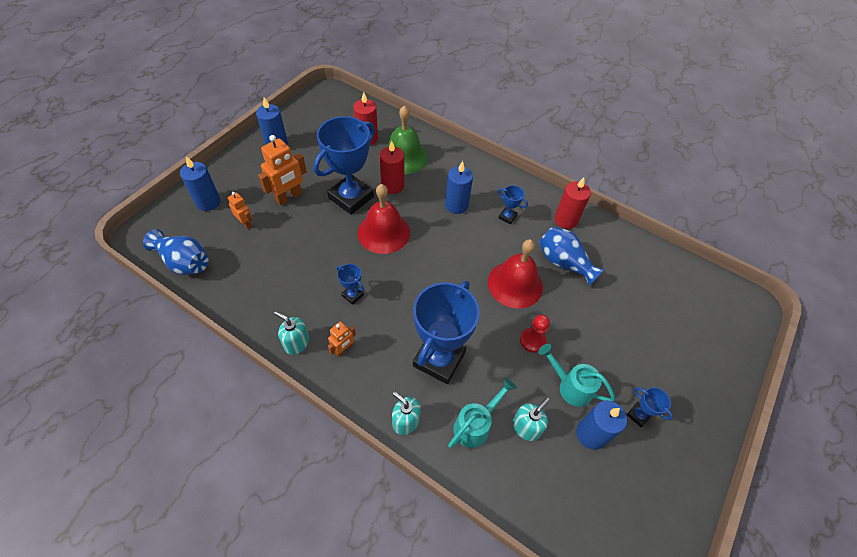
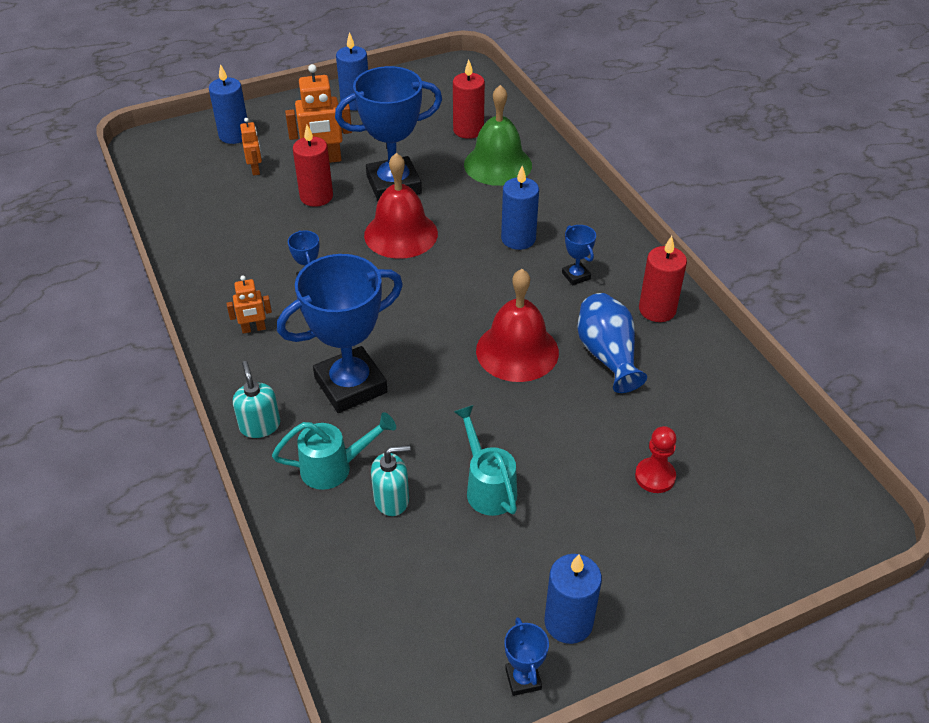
camera: 35 degrees right, 10 degrees down
(184, 262) = (165, 183): blue vase -> none
(296, 343) = (211, 301): turquoise soap dispenser -> none
(392, 186) = (455, 190): red candle -> red candle (316, 197)
(532, 340) = (483, 418): red pawn -> red pawn (655, 476)
(591, 434) = (467, 547): blue candle -> blue candle (568, 622)
(638, 415) = (551, 560): blue trophy -> blue trophy (523, 679)

